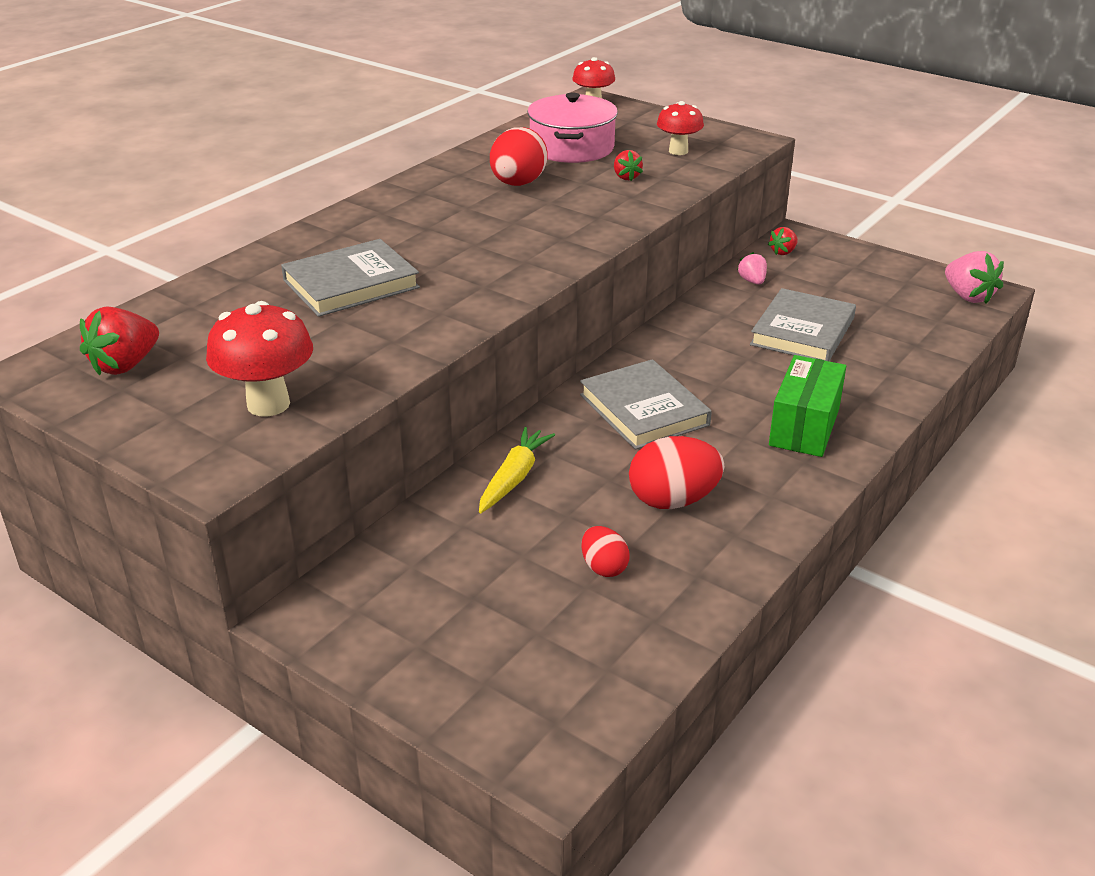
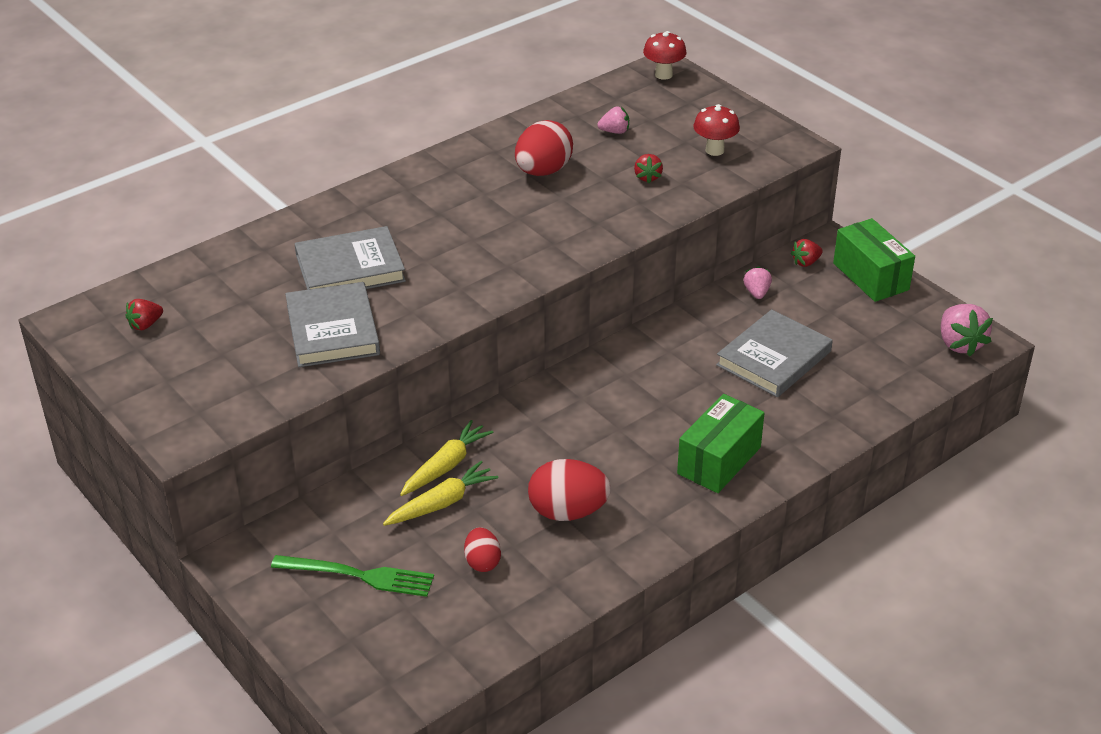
camera: 15 degrees right, 5 degrees up
(125, 365) = (145, 325): red strawberry -> red strawberry, size x0.58
(268, 404) = (241, 382): red mushroom -> none
(464, 608) = (359, 575): none -> green fork
(527, 515) = (442, 503): none -> yellow carrot
(572, 148) = (614, 131): pink pot -> pink strawberry
(643, 410) = (585, 418): grey book -> grey book (332, 330)
(850, 255) = (870, 276): none -> green box

